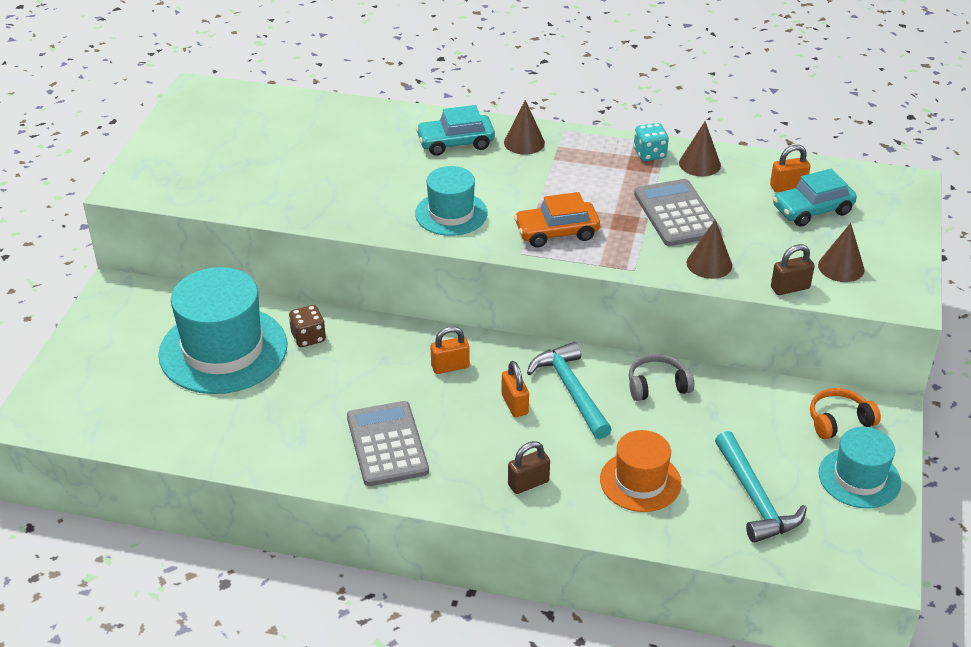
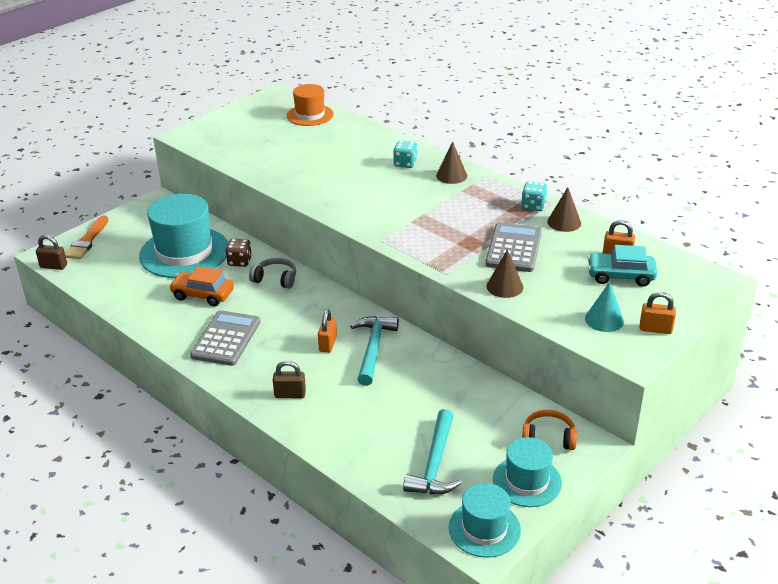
camera: 30 degrees right, 5 degrees down
(69, 380) = (87, 241): none -> orange brush
(450, 367) = (309, 307): orange padlock -> orange padlock (655, 329)
(451, 213) = (359, 204): turquoise hat -> turquoise hat (484, 529)
(455, 143) = (405, 164): turquoise car -> turquoise dice
(556, 232) = (417, 235): orange car -> orange car (202, 295)
(640, 481) = (365, 422): orange hat -> orange hat (310, 115)
(657, 386) = (435, 366): grey headphones -> grey headphones (275, 279)
(790, 288) = (549, 320): brown padlock -> brown padlock (53, 266)
(841, 267) = (604, 320): brown cone -> turquoise cone

